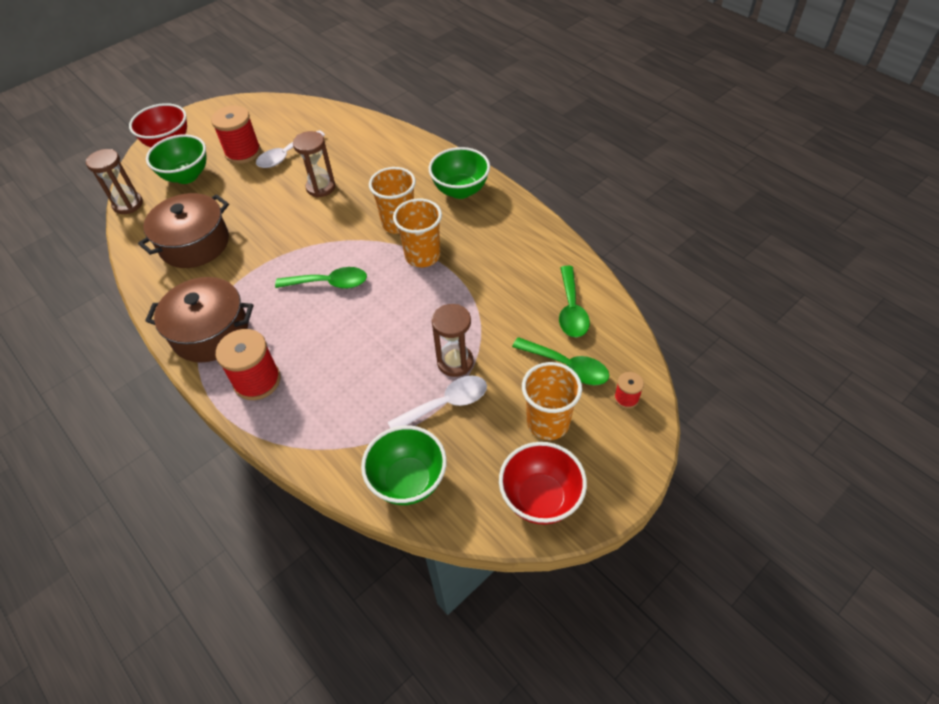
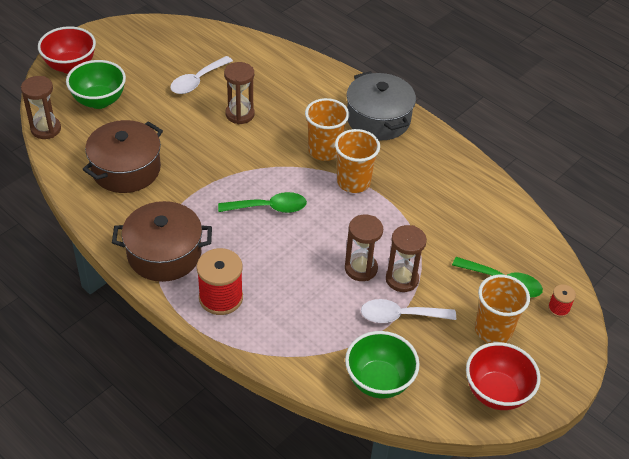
camera: 10 degrees left, 5 degrees down
(243, 152) = (151, 77): red spool -> none
(413, 350) = (361, 268): none -> brown hourglass
(446, 404) = (400, 316): white spoon -> white spoon turned 150 degrees counterclockwise
(460, 190) = (378, 119): green bowl -> grey pot
(571, 310) = (499, 232): green spoon -> none

